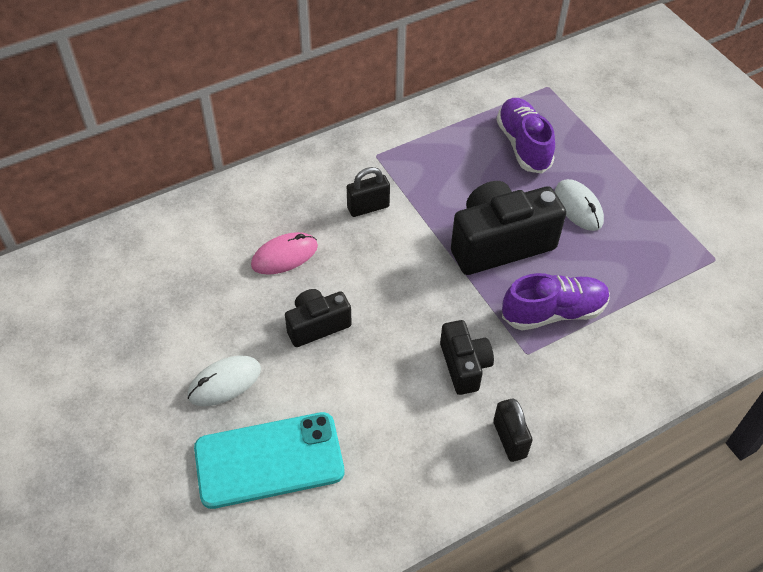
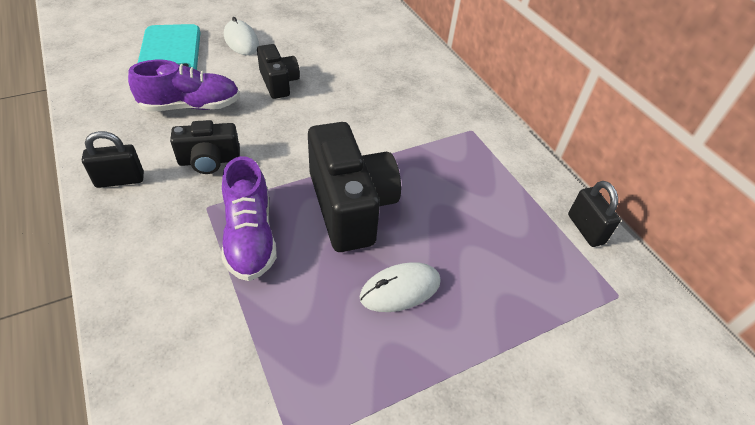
camera: 90 degrees right, 5 degrees down
(284, 256) = (352, 71): pink mouse -> none
(368, 207) = (403, 119): black padlock -> black padlock (585, 229)
(523, 145) = (502, 250): purple shoe -> purple shoe (191, 106)

